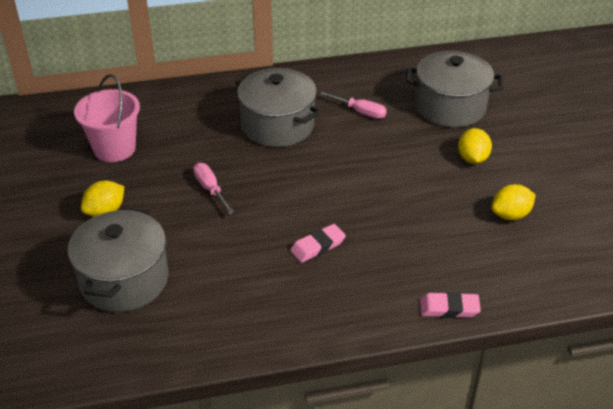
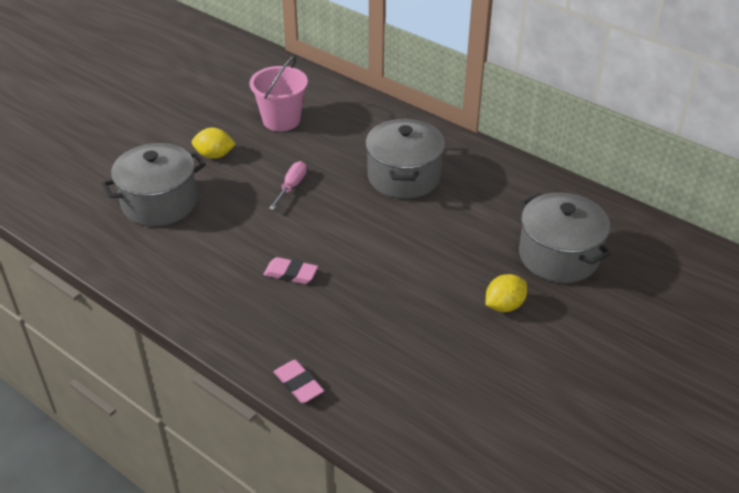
camera: 50 degrees right, 0 degrees up
(360, 112) = (480, 209): pink screwdriver -> none
(510, 215) = (457, 367): yellow lemon -> none

